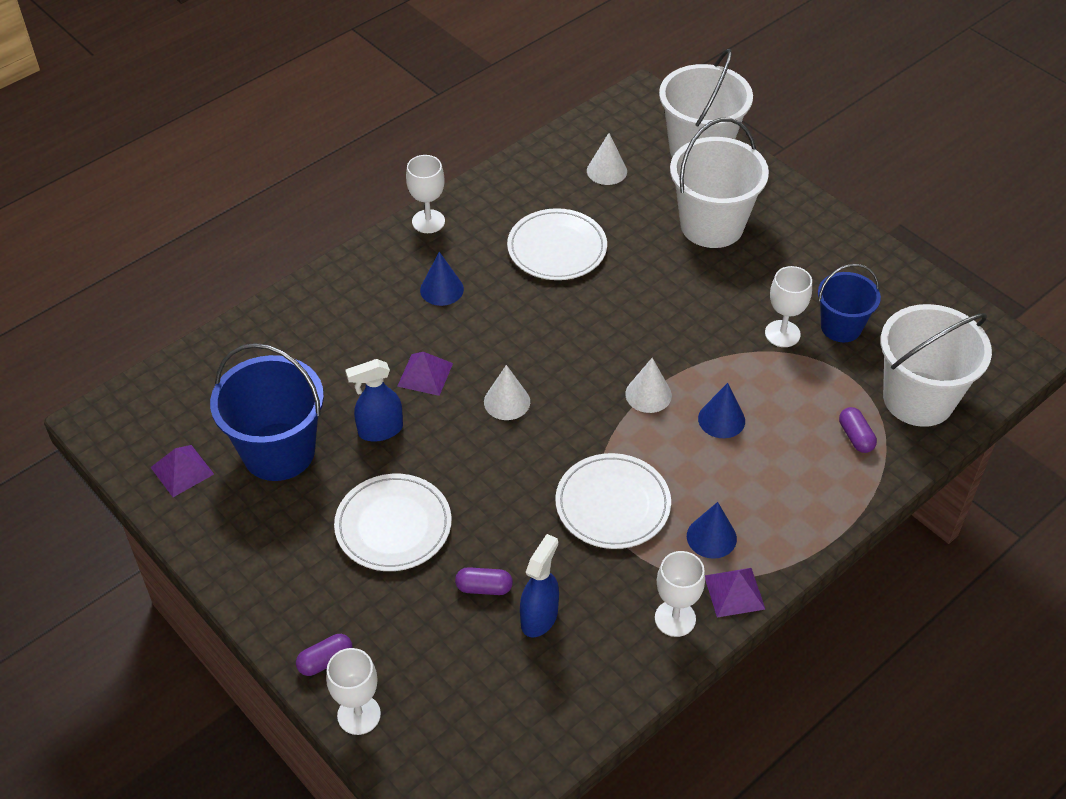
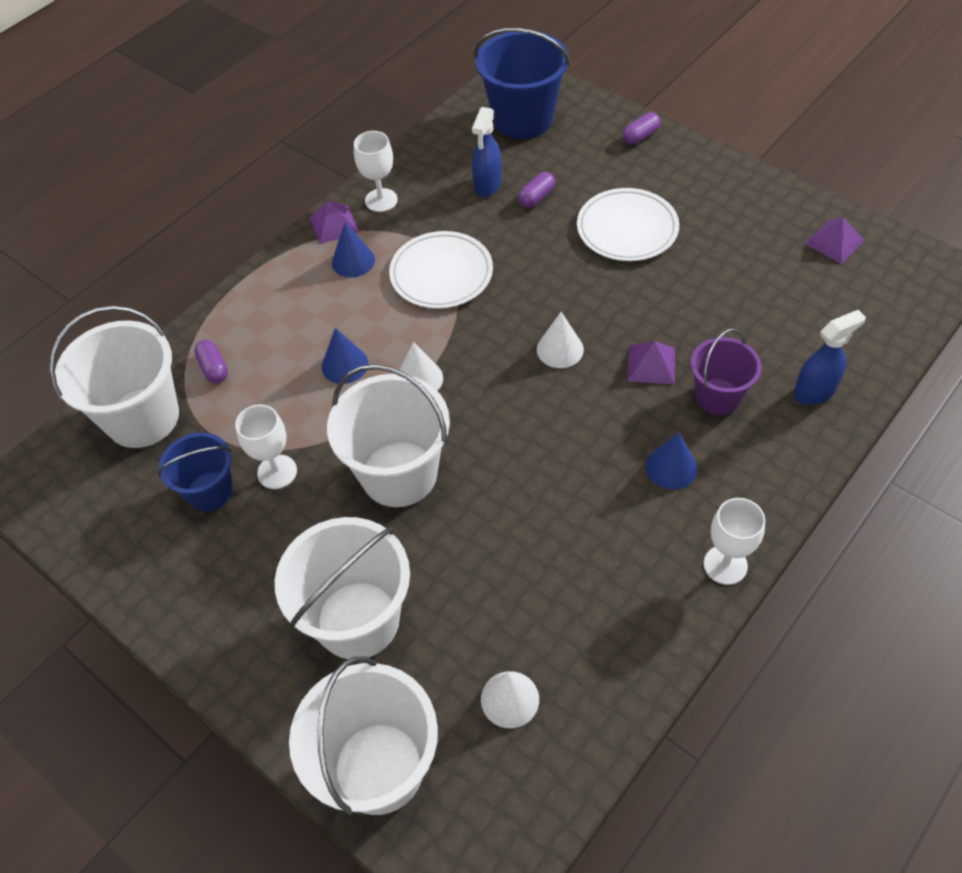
camera: 175 degrees right, 5 degrees up
(278, 452) = (757, 270): blue bucket -> blue bucket (523, 119)
(359, 715) = (602, 112): white goblet -> none
(377, 337) = (718, 396): none -> purple bucket
(380, 430) = (673, 303): blue spray bottle -> blue spray bottle (815, 391)
(484, 588) = (536, 197): purple capsule -> purple capsule turned 45 degrees counterclockwise
(557, 248) = (551, 549): white plate -> none
(673, 317) = (399, 474): none -> white bucket

